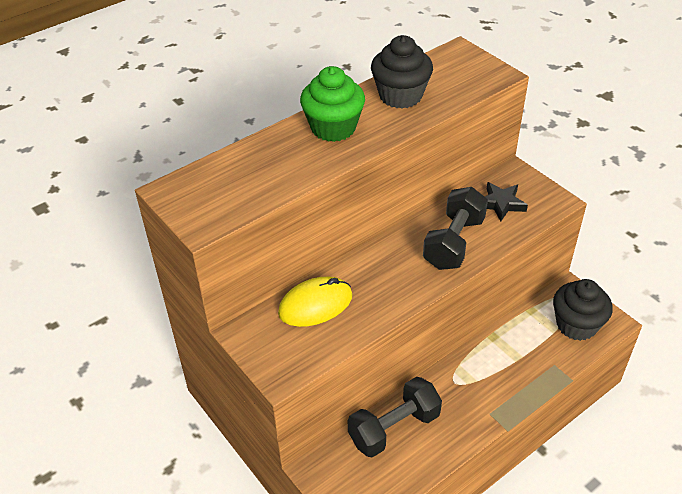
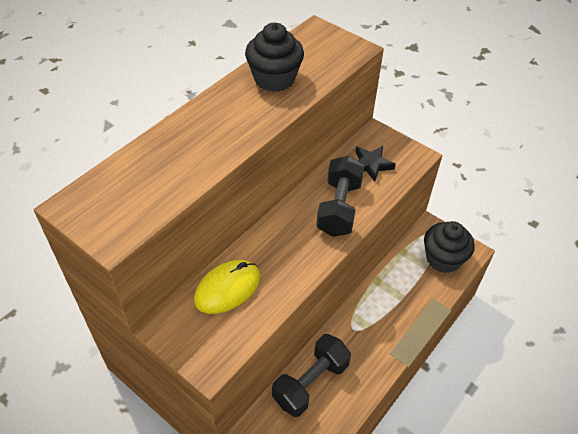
camera: 15 degrees left, 5 degrees up
(333, 128) = (219, 119): green cupcake -> none

